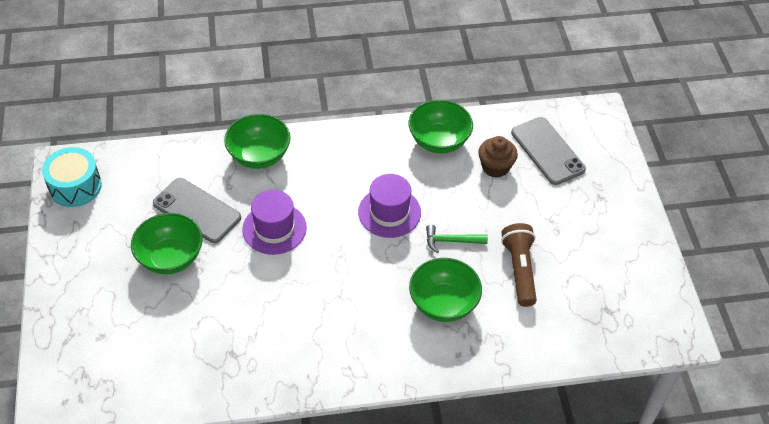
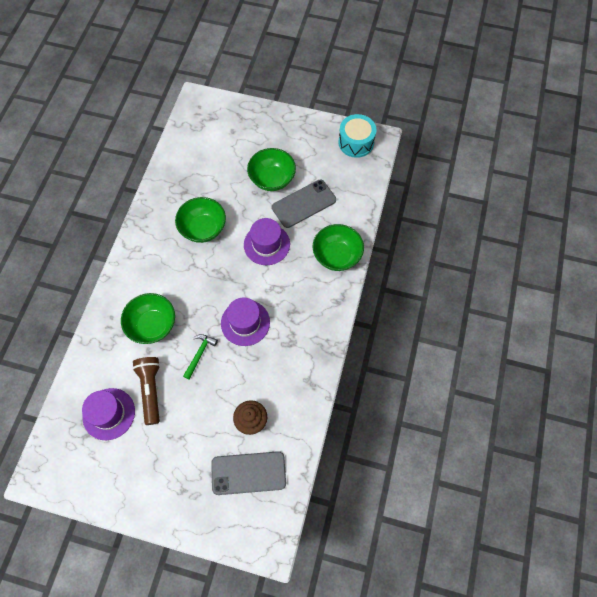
camera: 115 degrees right, 15 degrees up
(439, 141) = (297, 389): green bowl -> green bowl (203, 229)
(520, 270) = (151, 390): brown flashlight -> brown flashlight turned 120 degrees counterclockwise
(571, 299) = (109, 414): none -> purple hat

